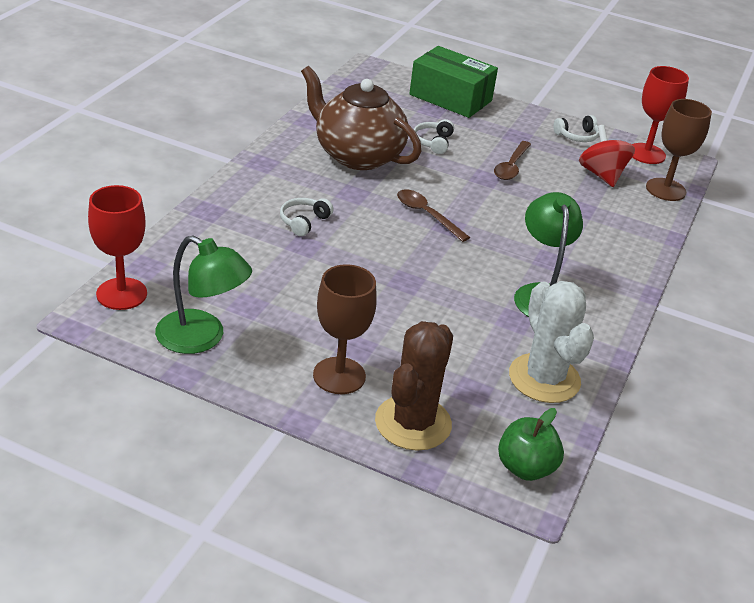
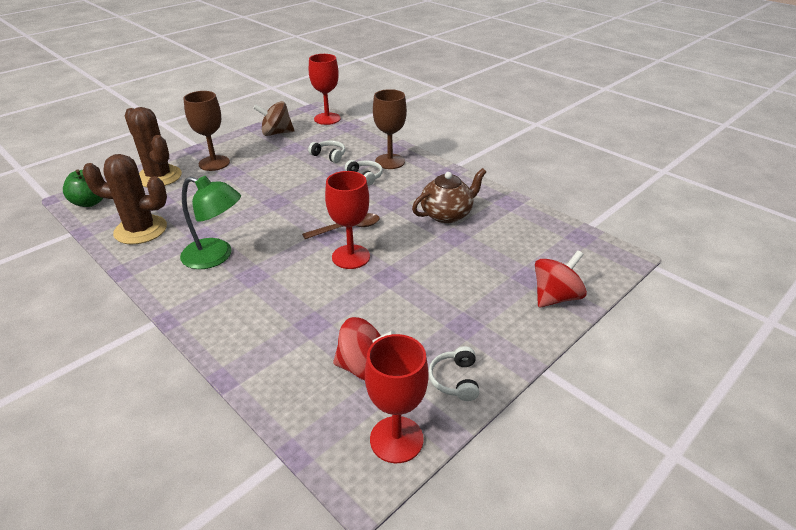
camera: 115 degrees right, 0 degrees up
(202, 338) = (276, 133): green lamp -> brown spinning top
(357, 155) = (447, 214): brown teapot -> brown teapot, size x0.66
(433, 142) = (461, 260): white headphones -> white headphones (329, 156)
(450, 98) = (555, 297): green box -> red spinning top
(474, 204) = (351, 257): none -> red goblet
(511, 166) = (403, 299): brown spoon -> none
(544, 378) = (140, 230): white cactus -> brown cactus
(665, 189) = (310, 419): brown goblet -> brown goblet (390, 161)

